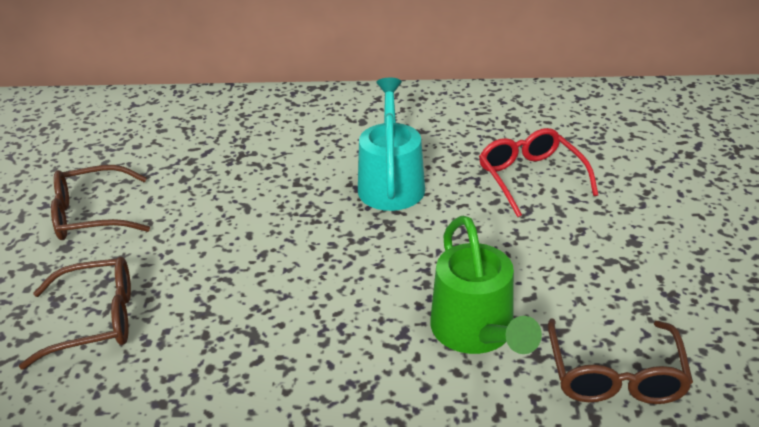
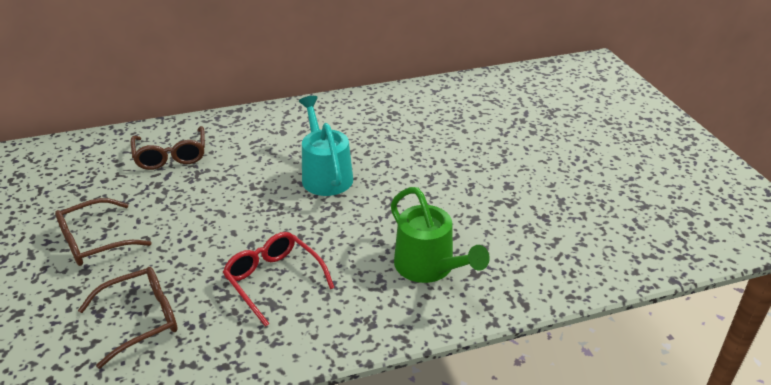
camera: 20 degrees left, 0 degrees up
(530, 178) = (423, 154): red glasses -> red glasses (273, 280)
(615, 375) = (528, 275): brown glasses -> brown glasses (171, 156)

